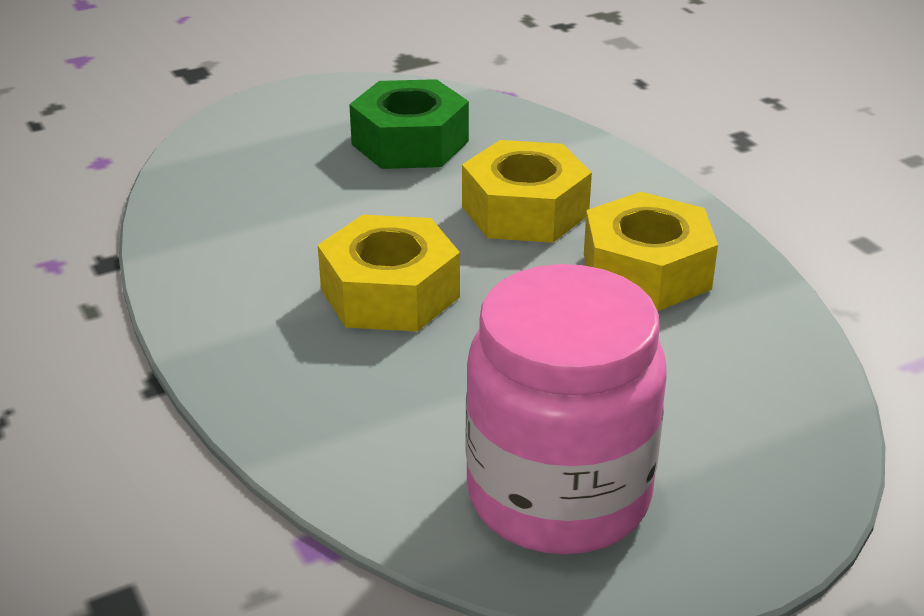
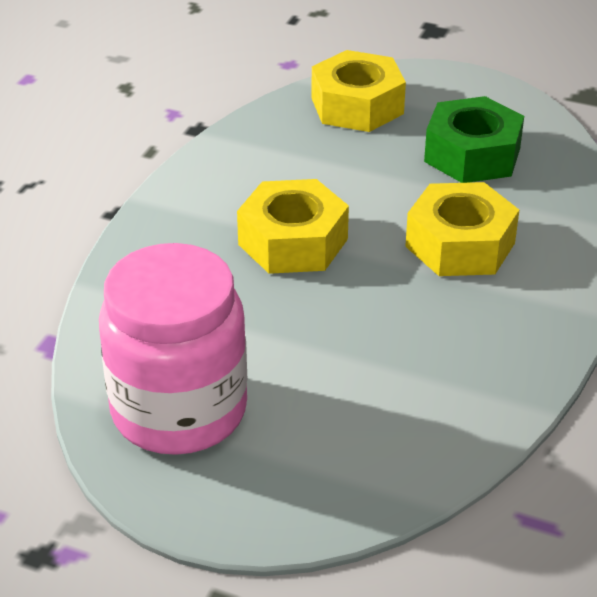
camera: 50 degrees right, 5 degrees up
(646, 271) = (461, 333): yellow nut -> yellow nut (357, 106)

